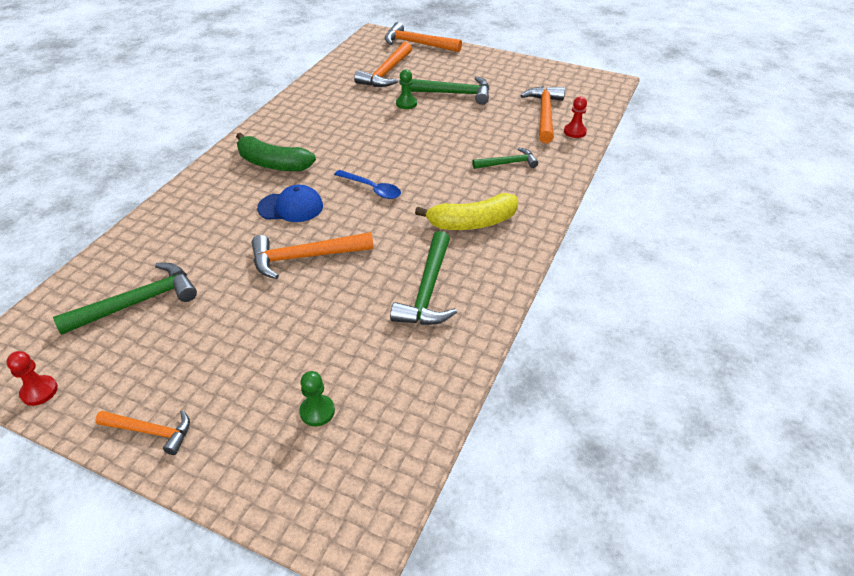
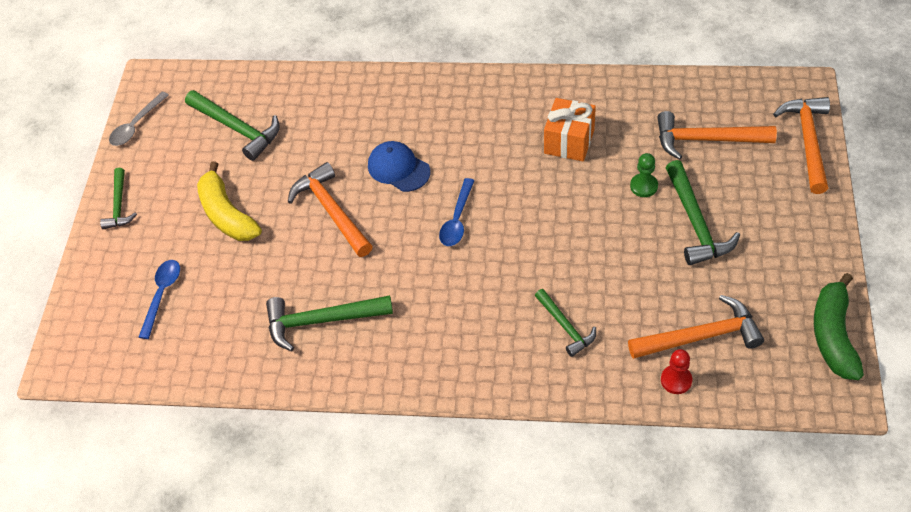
camera: 75 degrees right, 10 degrees up
(39, 391) = (136, 125): red pawn -> grey spoon
(151, 431) = (119, 205): orange hammer -> green hammer
(273, 163) = (462, 122): green banana -> green banana (833, 335)
(291, 207) = (398, 168): blue cap -> blue cap turned 150 degrees clockwise
(317, 411) = (162, 295): green pawn -> blue spoon
(339, 121) = (569, 141): none -> orange gift
(472, 223) = (437, 325): yellow banana -> yellow banana (227, 214)

